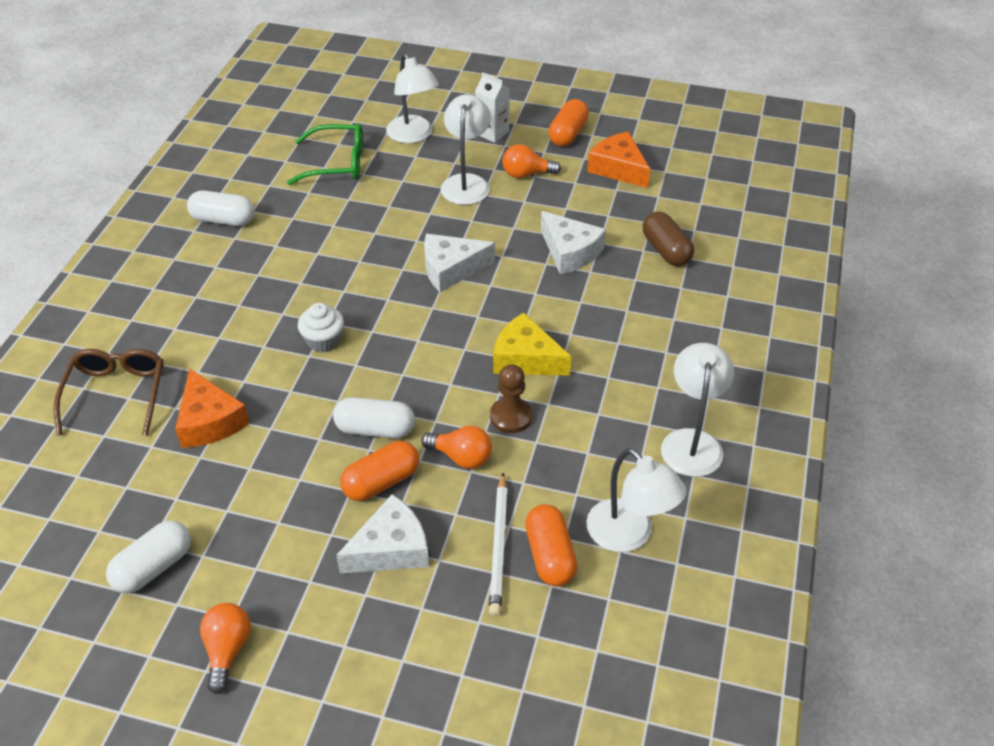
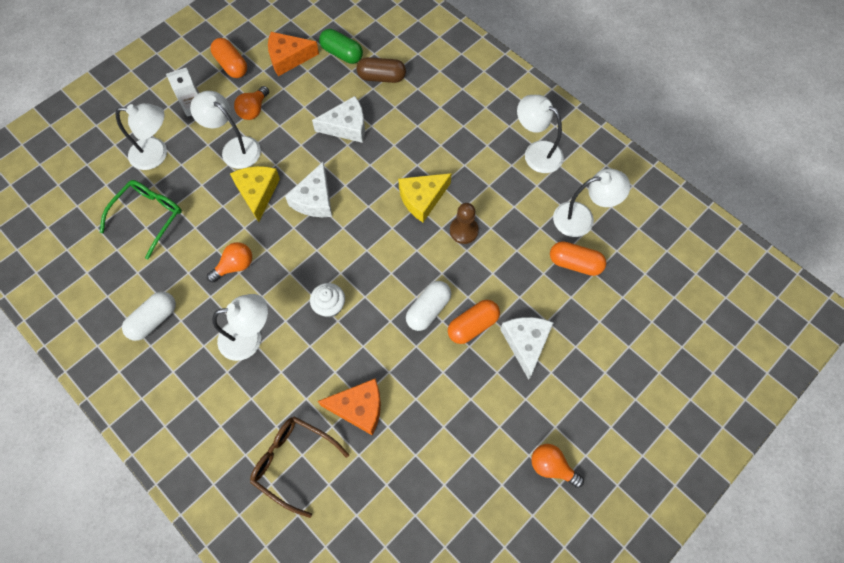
camera: 60 degrees left, 20 degrees up
(153, 567) = (465, 489): white capsule -> none
(244, 296) = (249, 338): none -> white lamp
(381, 482) = (473, 325): orange capsule -> orange capsule turned 60 degrees clockwise
(425, 223) = (257, 192): none -> yellow cheese
(461, 457) = (479, 273): orange light bulb -> orange light bulb (235, 266)
(499, 546) = (555, 285): white pencil -> none
(666, 205) = (342, 54): none -> green capsule

